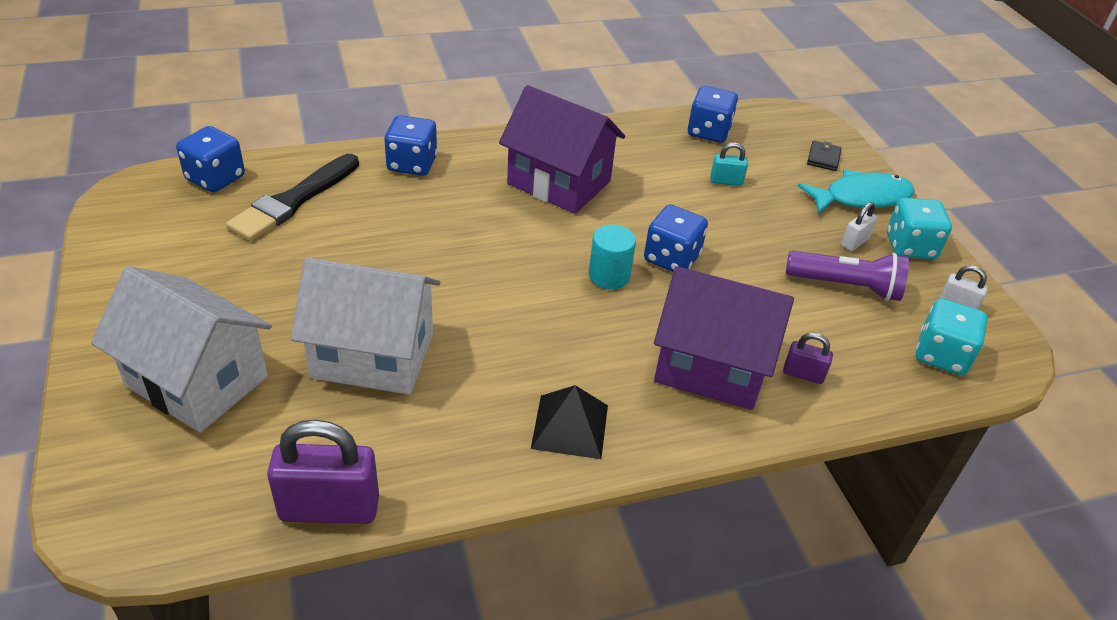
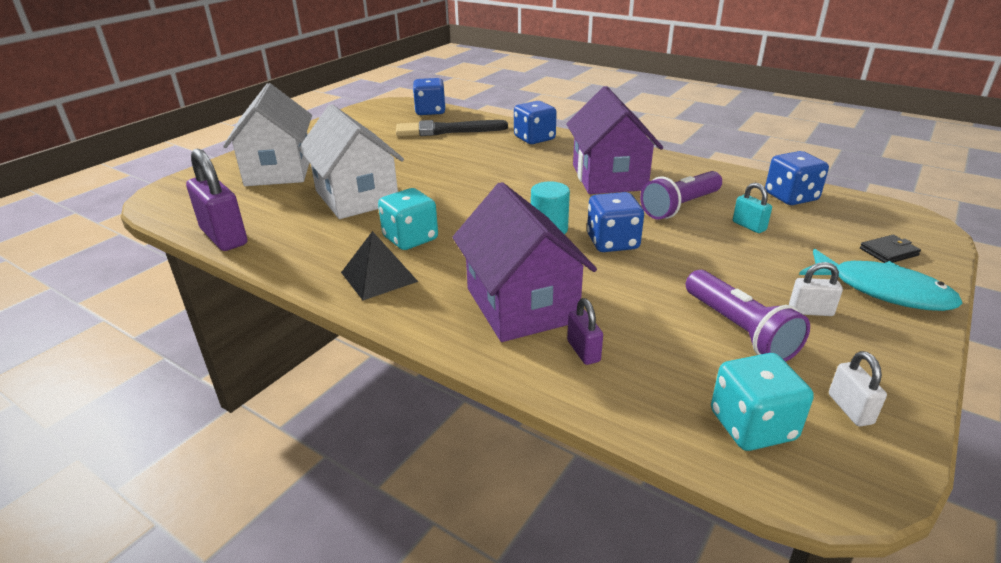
camera: 55 degrees right, 10 degrees down
(658, 187) = (680, 206): none -> purple flashlight
(910, 246) = (876, 344): turquoise dice -> turquoise dice (410, 238)

